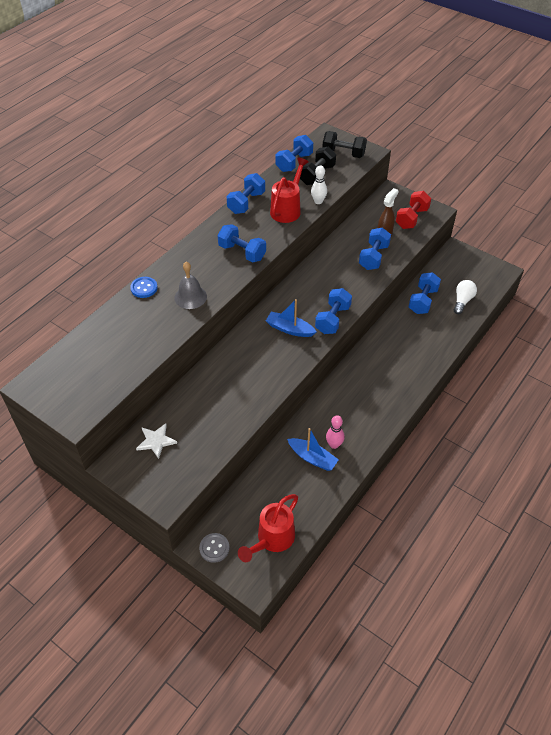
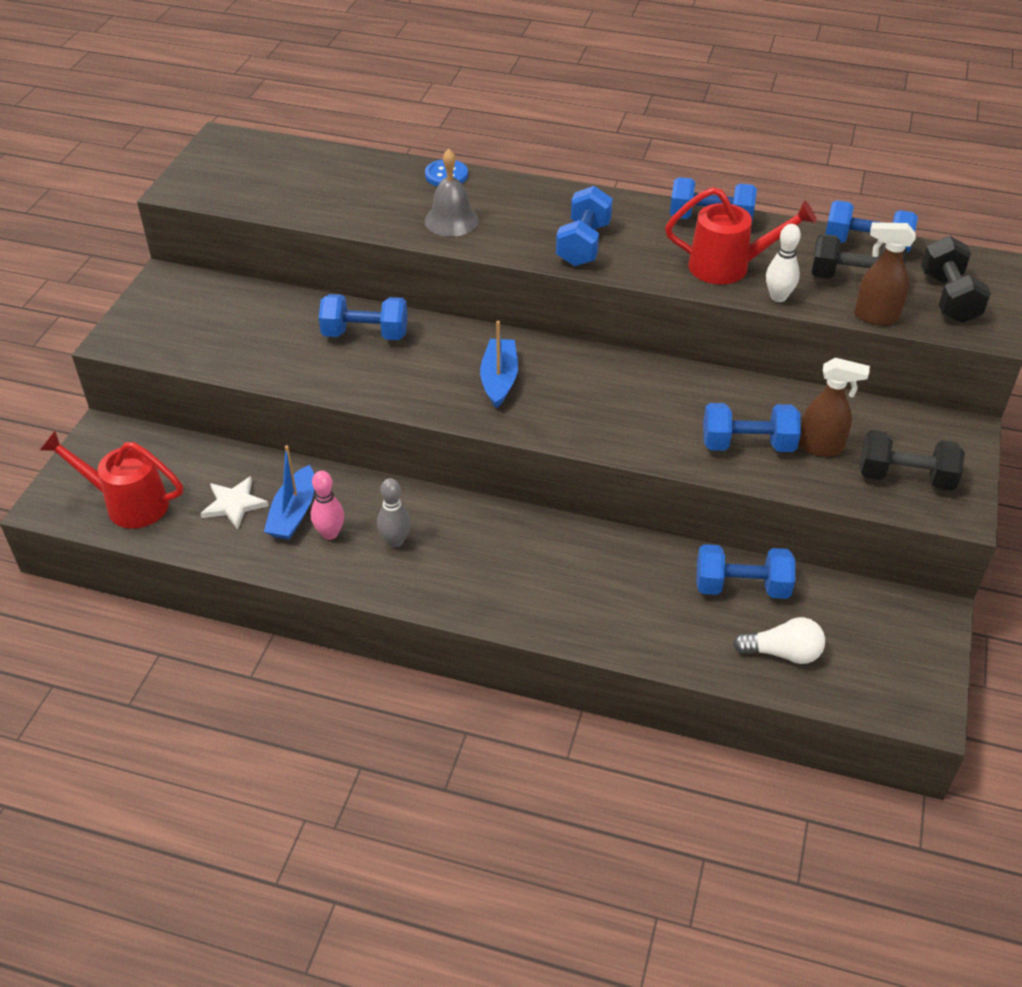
camera: 70 degrees right, 5 degrees down
(156, 441) = (217, 303): white star -> white star (234, 504)
(214, 548) = (101, 446): grey button -> none
(332, 319) = (550, 425): blue dumbbell -> blue dumbbell (365, 334)
(346, 178) = (875, 316): none -> brown spray bottle
(350, 418) = (395, 541): none -> grey bowling pin
(411, 218) = (905, 477): red dumbbell -> black dumbbell

